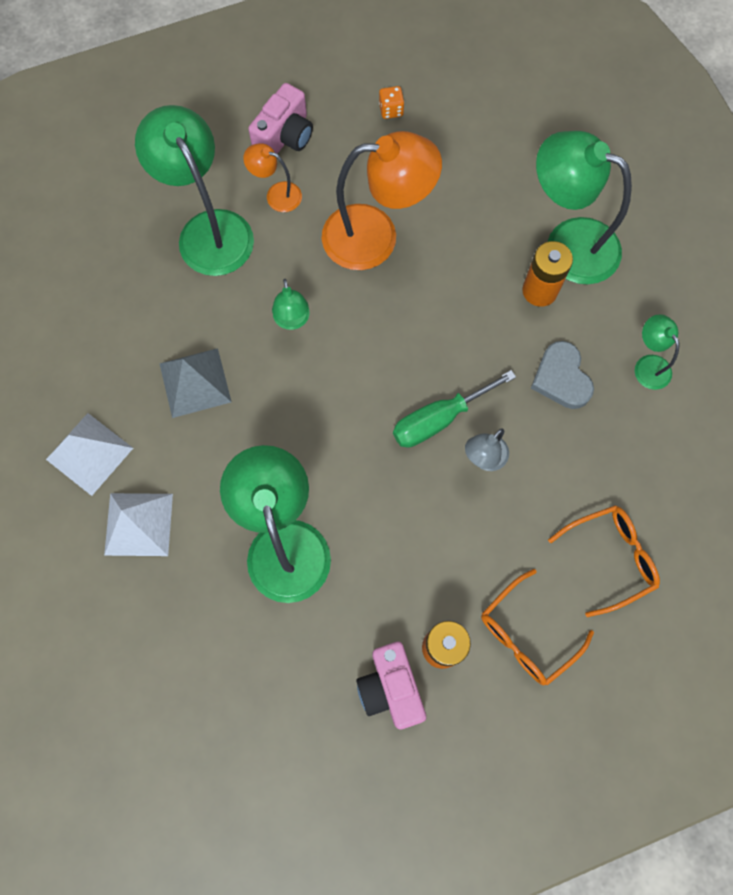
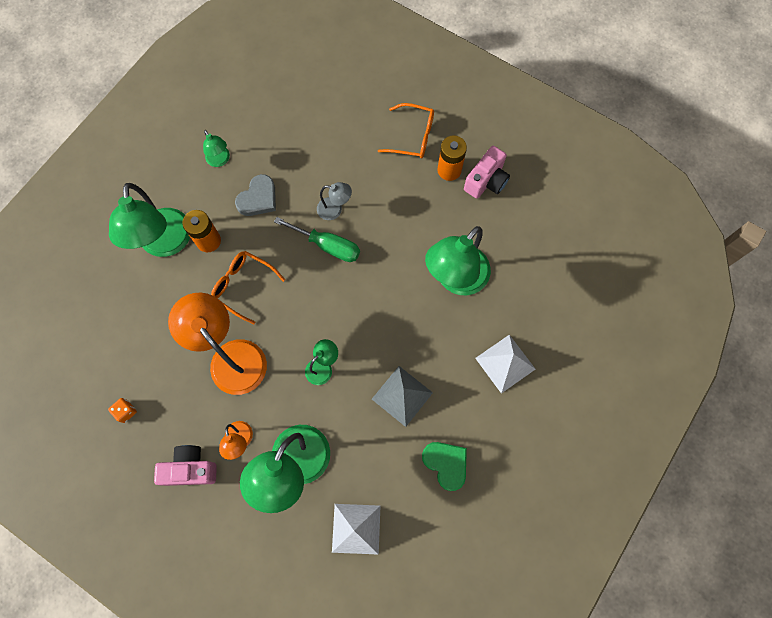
camera: 125 degrees left, 0 degrees up
(87, 378) = (446, 464): none -> green heart
(89, 453) = (488, 424): white pyramid -> white pyramid (356, 528)
(609, 559) = (346, 121): orange glasses -> orange glasses (244, 286)
(648, 365) = (220, 160): green lamp -> green lamp turned 60 degrees counterclockwise

